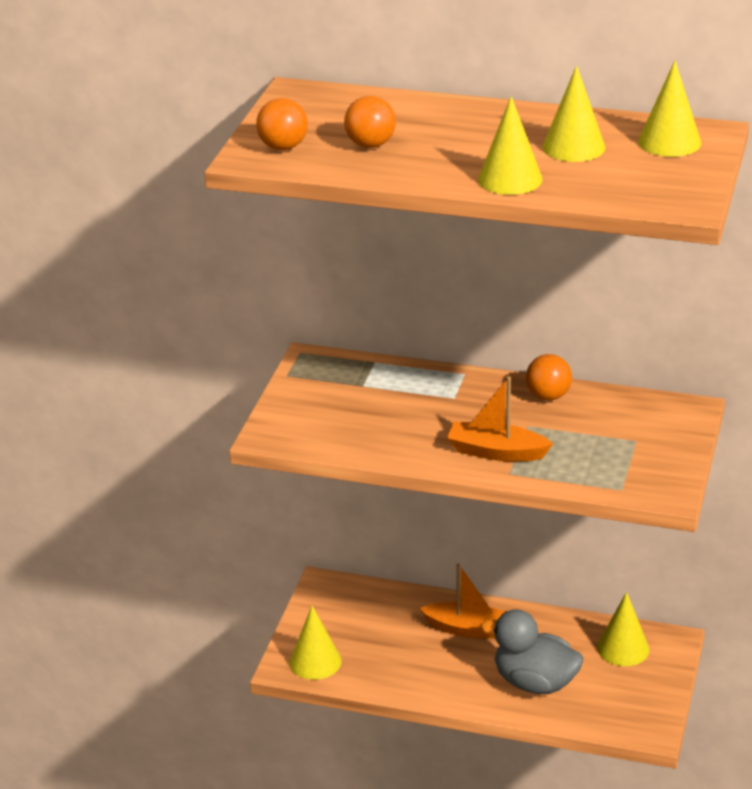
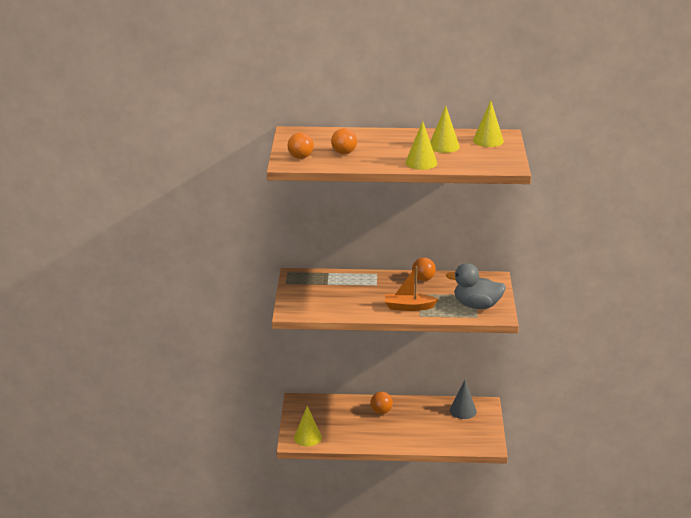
camera: 15 degrees left, 5 degrees down
(468, 629) = (381, 411): orange boat -> orange ball
(534, 682) = (424, 432): grey duck -> grey duck (476, 305)
(623, 648) = (463, 410): yellow cone -> grey cone

